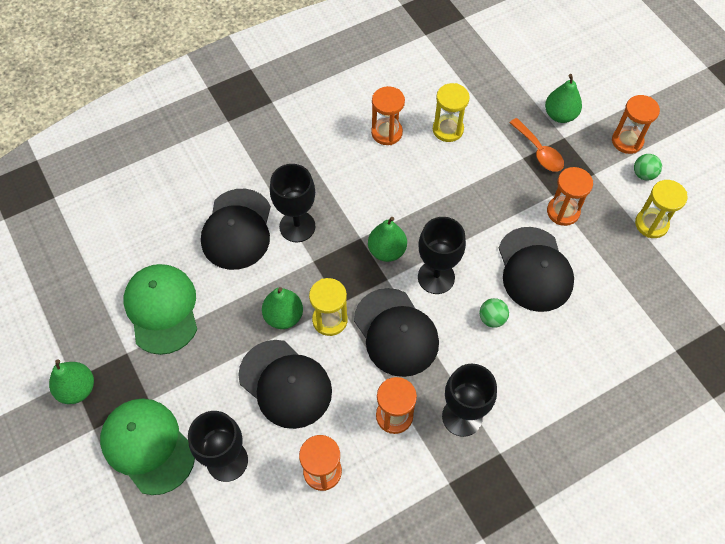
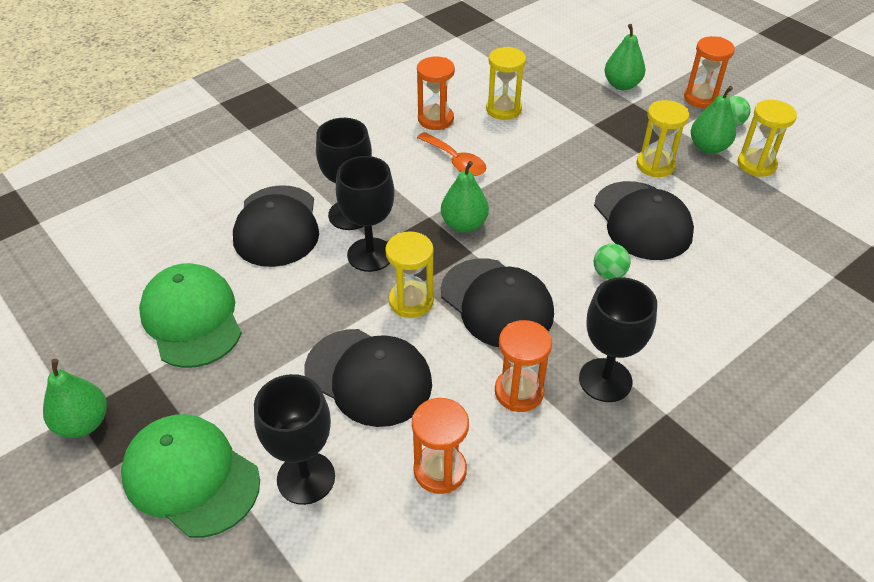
camera: 10 degrees left, 15 degrees down
(283, 316) = (351, 305): green pear -> green pear (708, 147)
(436, 277) = (529, 242): black goblet -> black goblet (370, 255)
(539, 151) = (610, 117): orange spoon -> orange spoon (455, 161)
(563, 212) = (655, 165): orange hourglass -> yellow hourglass

